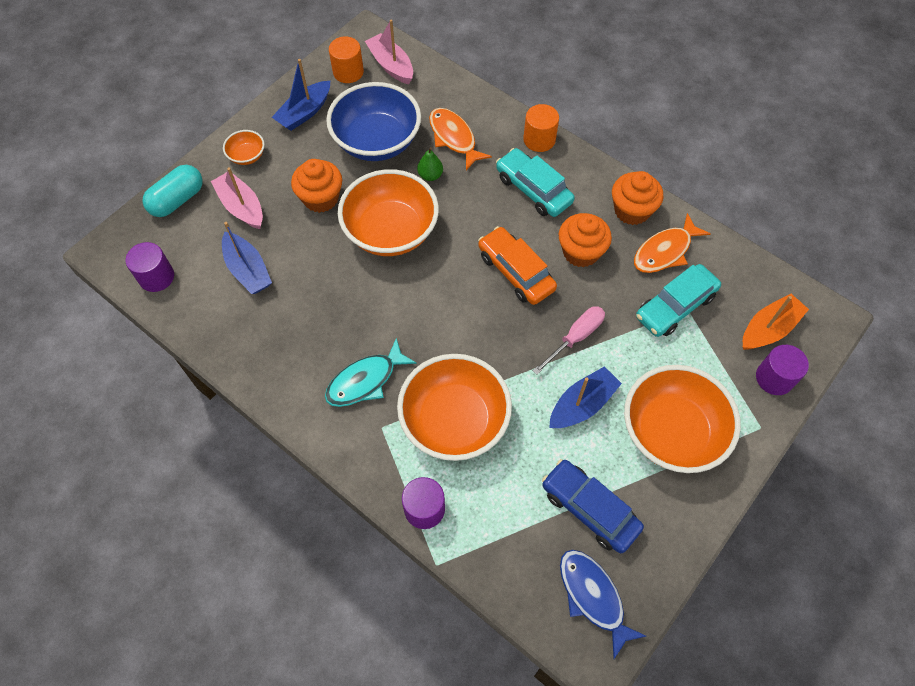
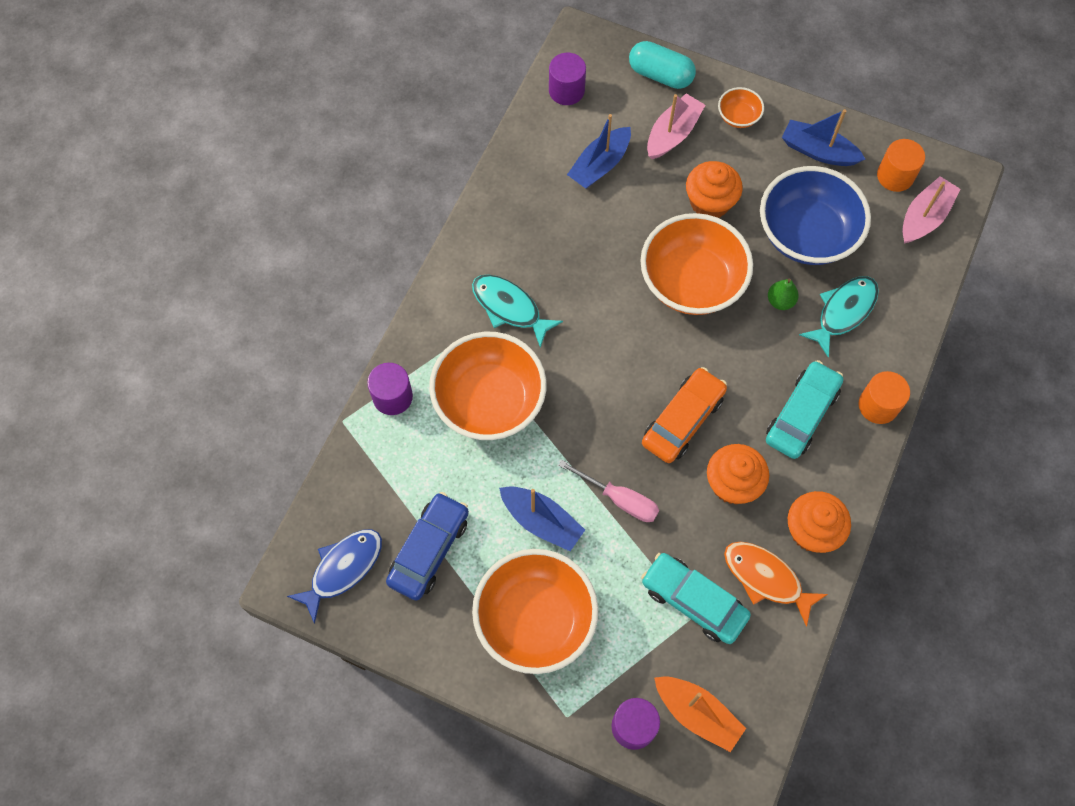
camera: 75 degrees right, 5 degrees up
(454, 138) = (843, 312): orange fish -> turquoise fish

